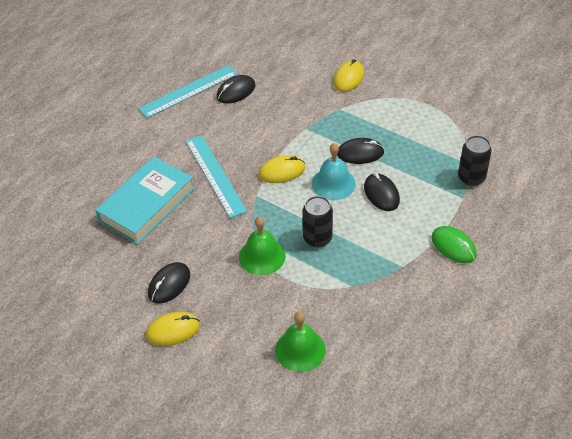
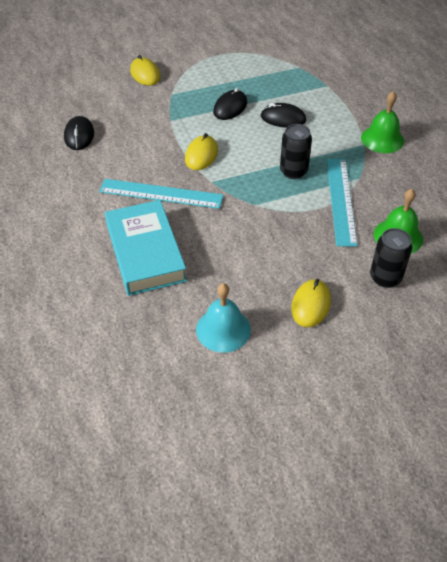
camera: 55 degrees left, 0 degrees up
(169, 284) = (255, 282): black mouse -> none
(188, 91) = (41, 161): turquoise ruler -> turquoise ruler (341, 200)
(262, 256) = (281, 210): green bell -> green bell (382, 139)
(333, 183) = (246, 135): turquoise bell -> turquoise bell (223, 329)
(453, 246) = (368, 112): green mouse -> none
(471, 178) = (313, 72): black can -> black can (385, 277)

